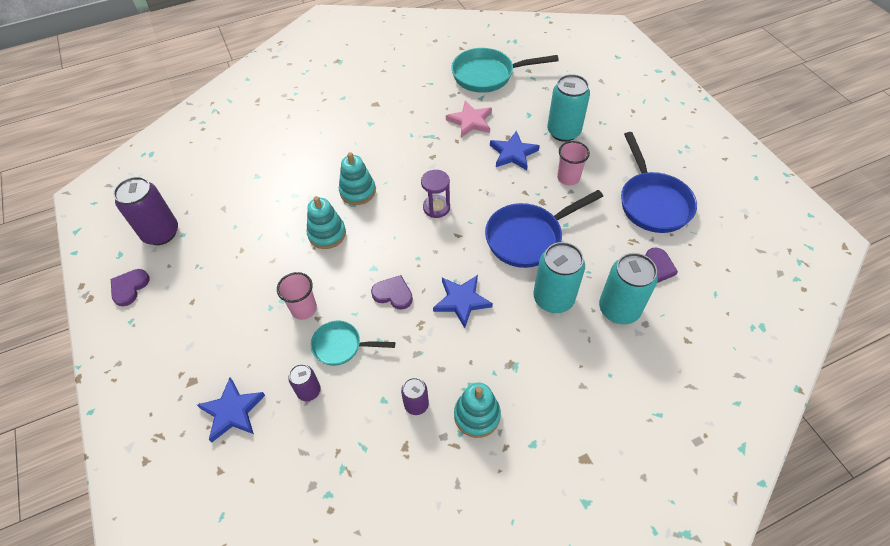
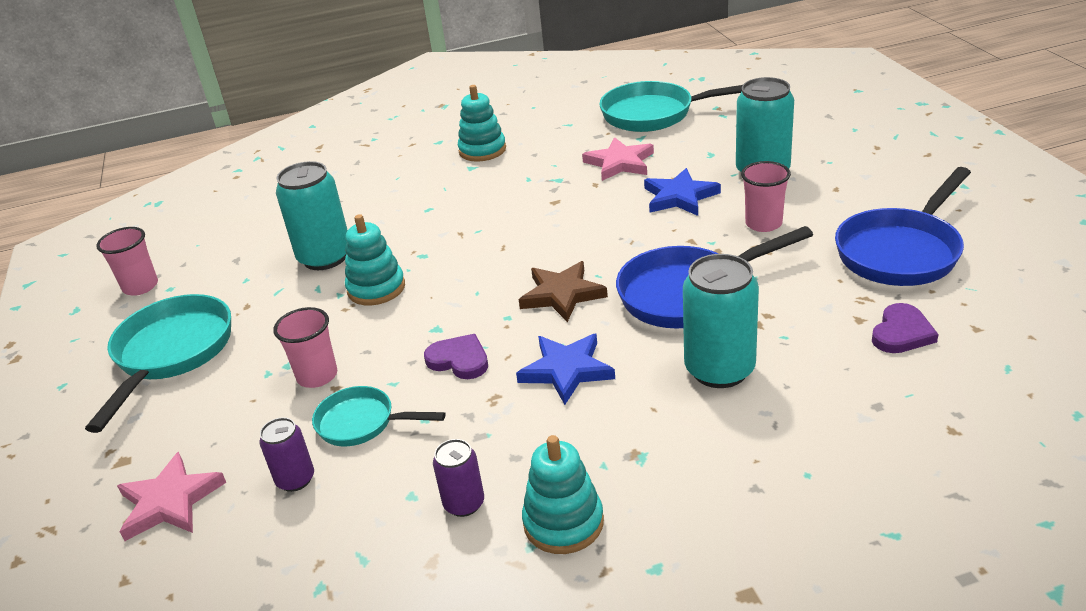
camera: 10 degrees right, 20 degrees down
(129, 288) = (74, 347): purple heart -> none
(161, 233) = (140, 286): purple can -> pink cup
(200, 292) = (171, 354): none -> turquoise pan
(232, 411) = (170, 501): blue star -> pink star
(357, 191) = (434, 241): turquoise stacking toy -> turquoise stacking toy (482, 150)
(436, 207) = (549, 258): purple hourglass -> none
(449, 238) = (562, 294): none -> brown star
(619, 309) = (832, 385): turquoise can -> turquoise can (325, 257)
(652, 202) = (901, 252): blue pan -> blue pan turned 45 degrees clockwise

